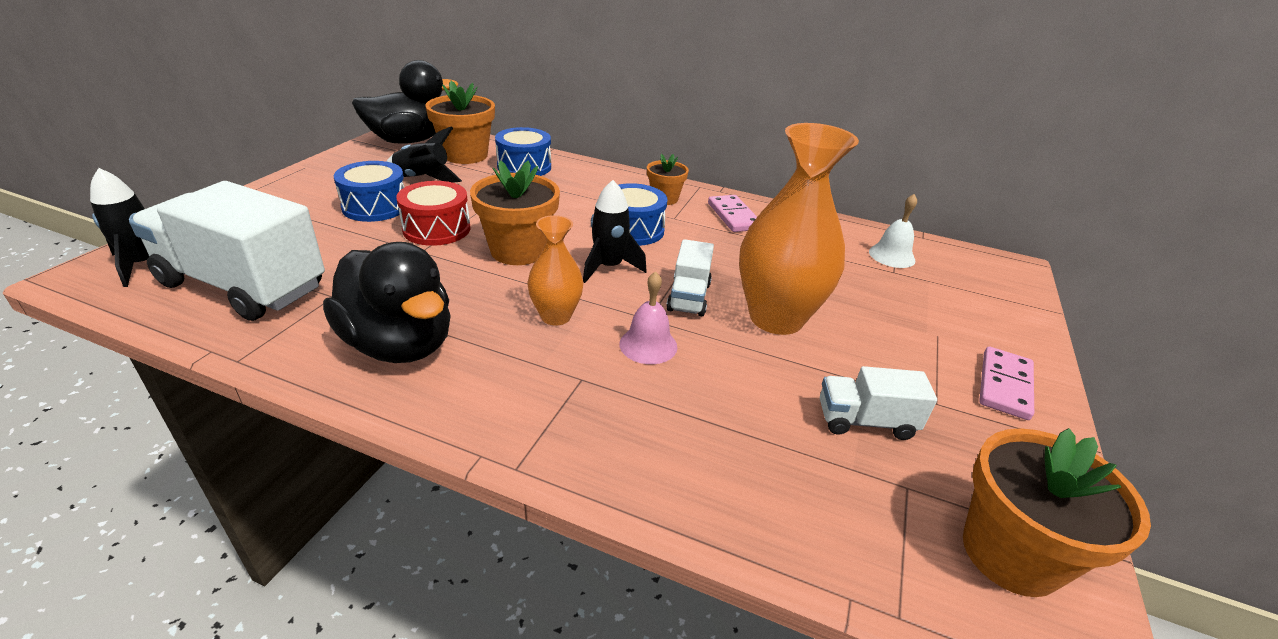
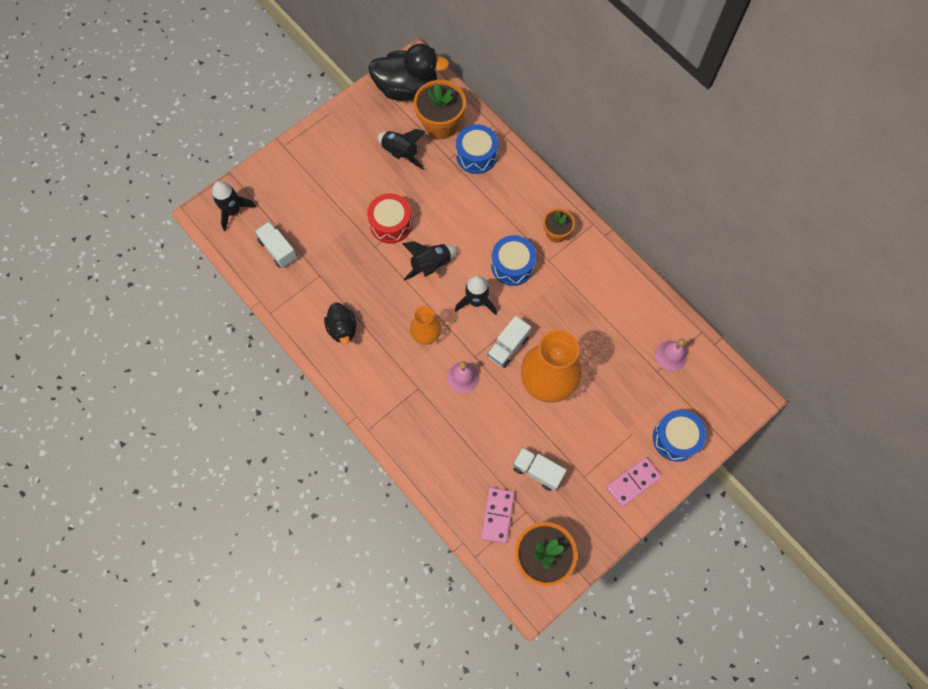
camera: 30 degrees right, 35 degrees up
(243, 285) = (278, 249): white truck -> white truck, size x0.49
(375, 207) = (361, 184): blue drum -> blue drum (675, 438)
(399, 344) = (342, 329): black duck -> black duck, size x0.56
(518, 250) = (430, 265): orange flower pot -> black rocket
(733, 216) = (592, 272): pink domino -> pink domino (497, 515)
(891, 256) = (671, 355): white bell -> pink bell

